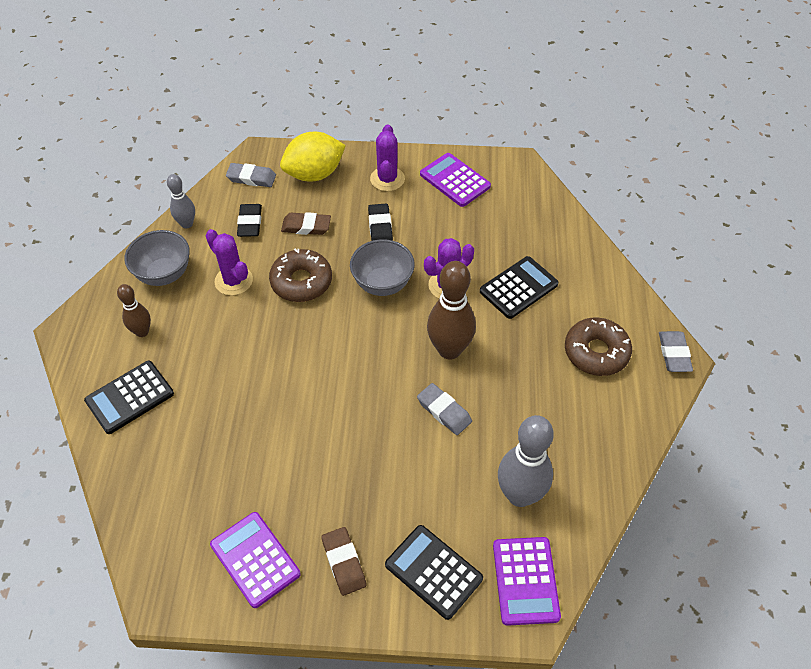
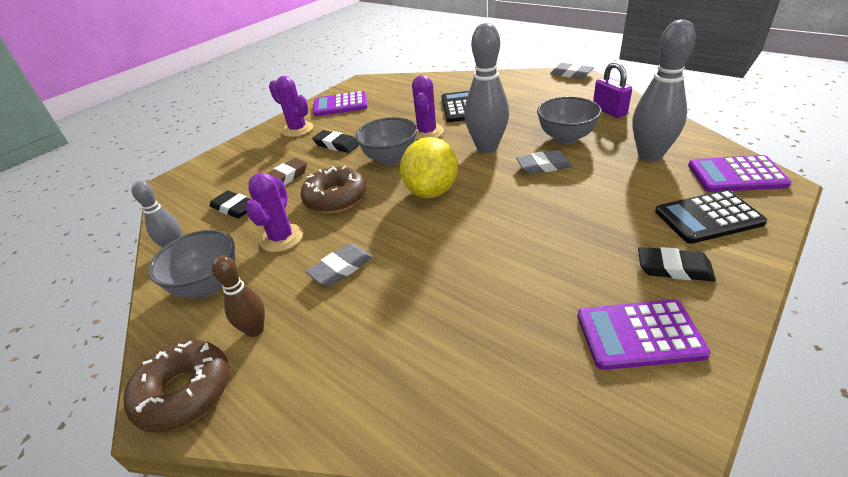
camera: 50 degrees left, 15 degrees down
(130, 397) = (330, 375): black calculator -> none
(233, 281) = (281, 238): purple cactus -> purple cactus turned 75 degrees counterclockwise
(251, 178) = (190, 192): grey eraser -> grey eraser (341, 268)
(314, 174) = (240, 159): yellow lemon -> yellow lemon (431, 191)
(344, 562) = (674, 268): brown eraser -> black eraser
(449, 350) = (487, 147): brown bowling pin -> grey bowling pin
(510, 409) = (566, 138): none -> grey bowl
(525, 581) = (736, 175): purple calculator -> purple calculator turned 150 degrees clockwise
(596, 352) = (546, 96): brown donut -> brown donut (184, 392)
(598, 427) = (609, 111): none -> purple padlock

